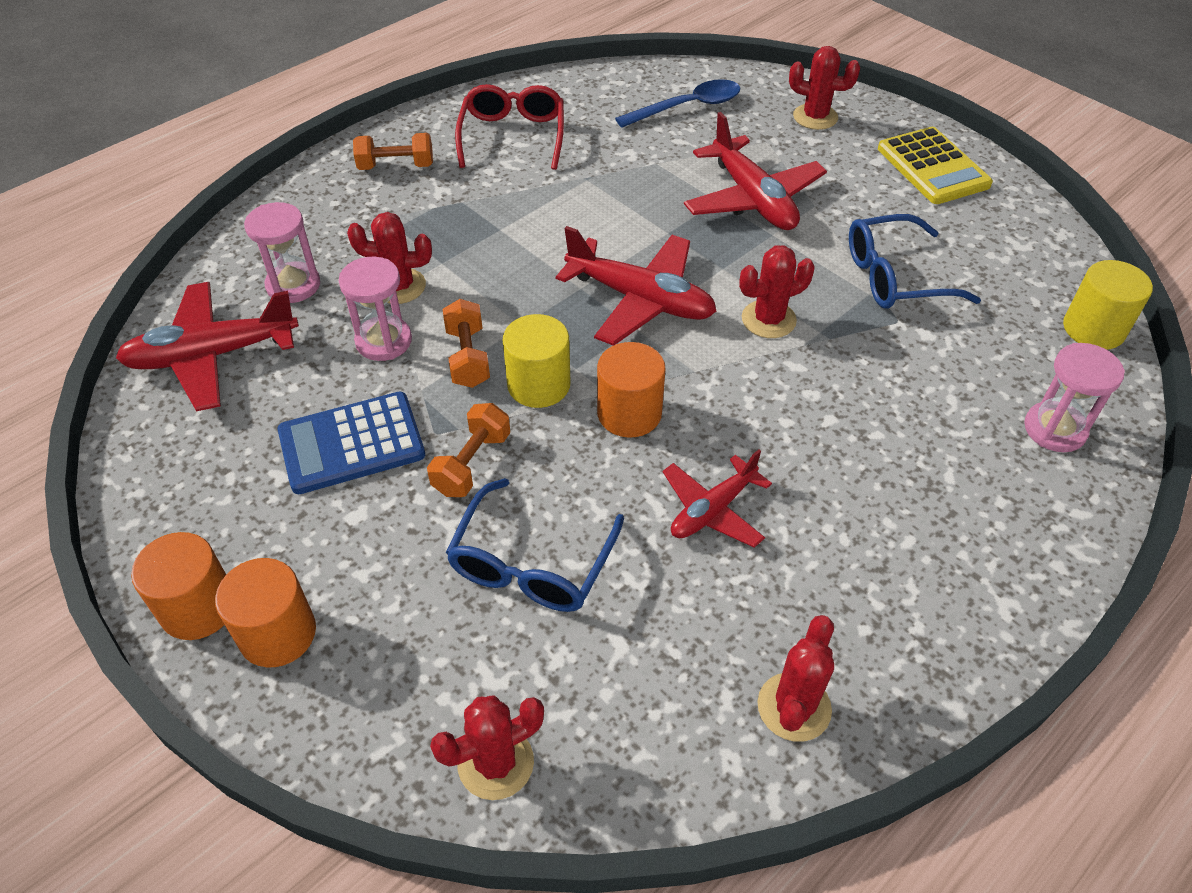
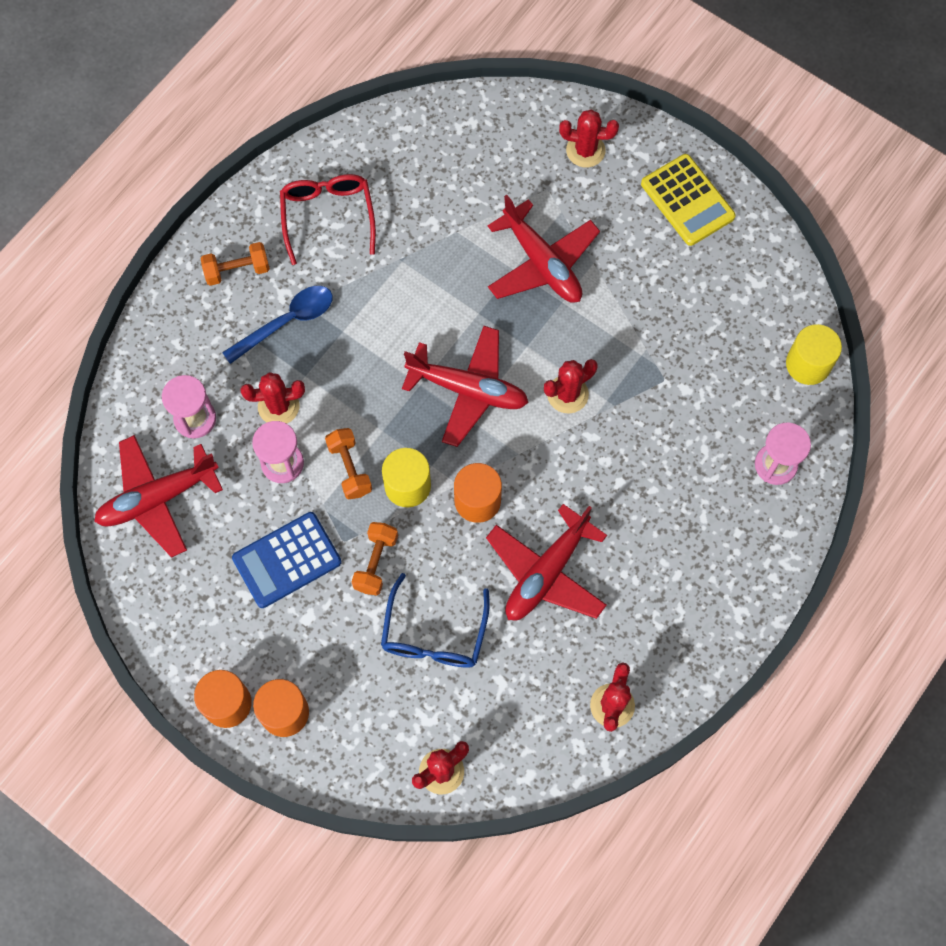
camera: 10 degrees left, 20 degrees up
(688, 107) = (473, 154): blue spoon -> blue spoon (287, 322)
(712, 510) = (546, 573): red plane -> red plane, size x1.62
(895, 277) = (660, 334): blue glasses -> none

